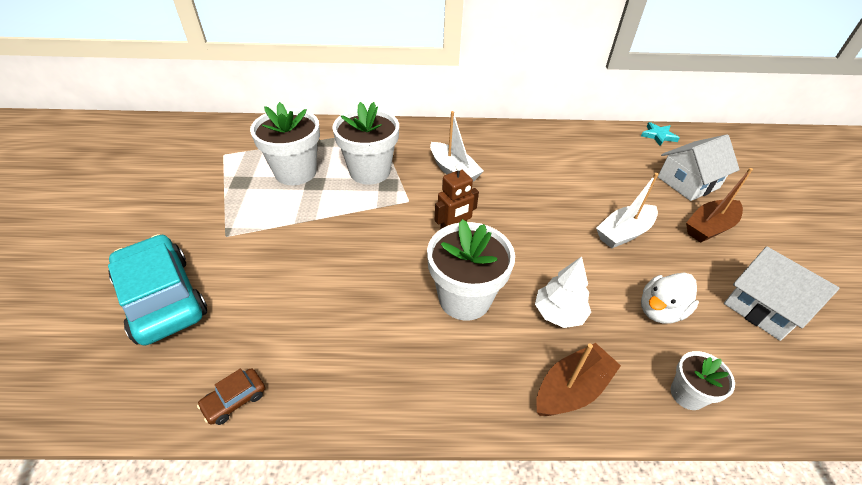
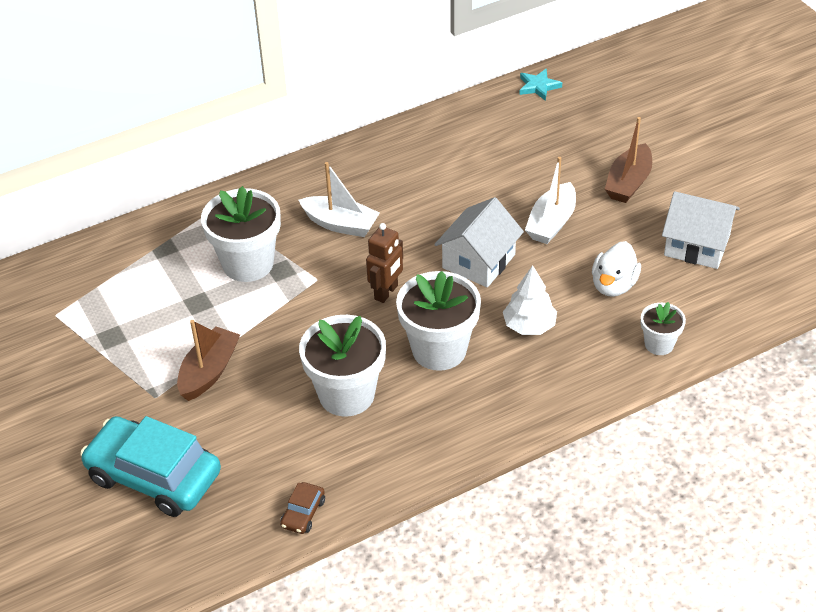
camera: 25 degrees left, 0 degrees up
(295, 172) = (163, 299): white flower pot -> white flower pot (346, 394)
(571, 389) = (569, 381): brown boat -> brown boat (209, 371)
(688, 182) = (591, 137): white house -> white house (479, 261)

